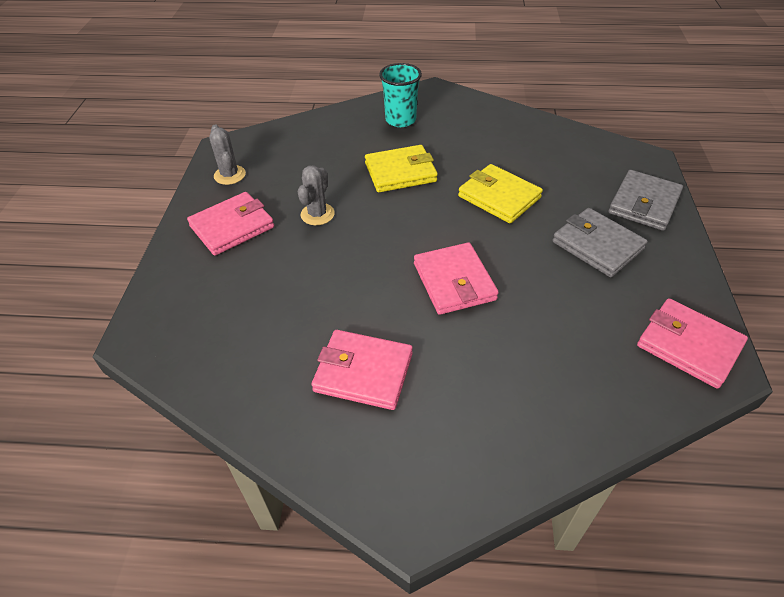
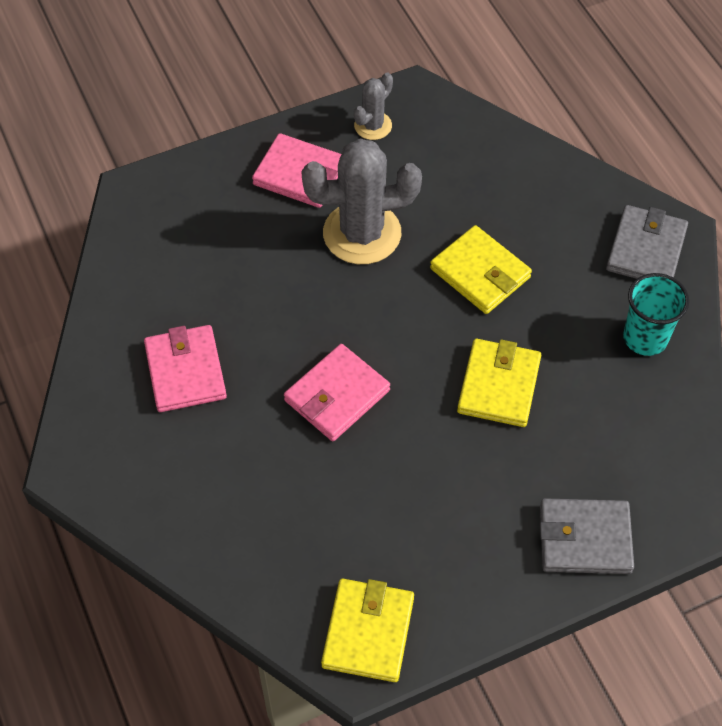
camera: 60 degrees right, 10 degrees up
(317, 214) = (362, 233): grey cactus -> grey cactus, size x1.96
(400, 120) = (583, 227): turquoise cup -> turquoise cup (645, 338)
(597, 245) = (474, 509): grey wallet -> grey wallet (646, 249)
(688, 345) = (368, 632): pink wallet -> yellow wallet

